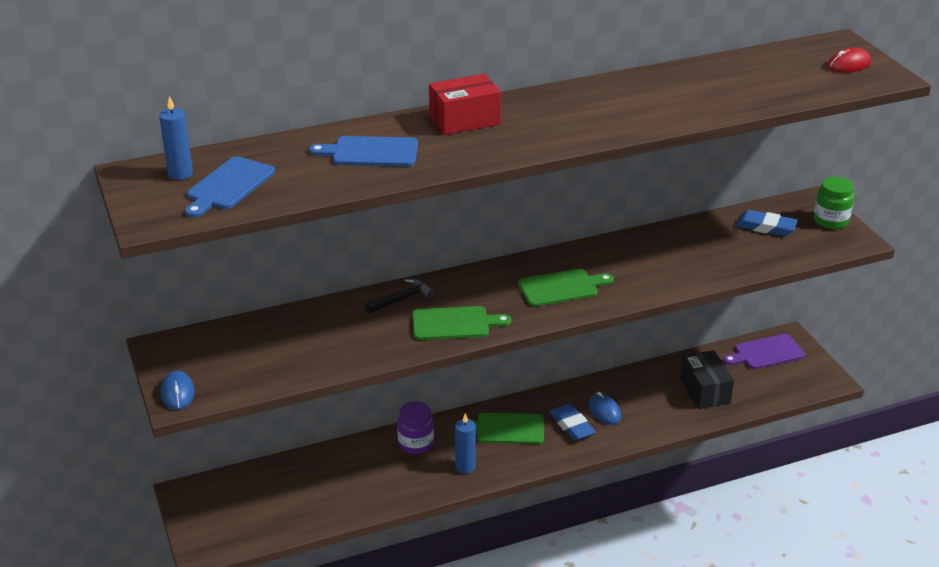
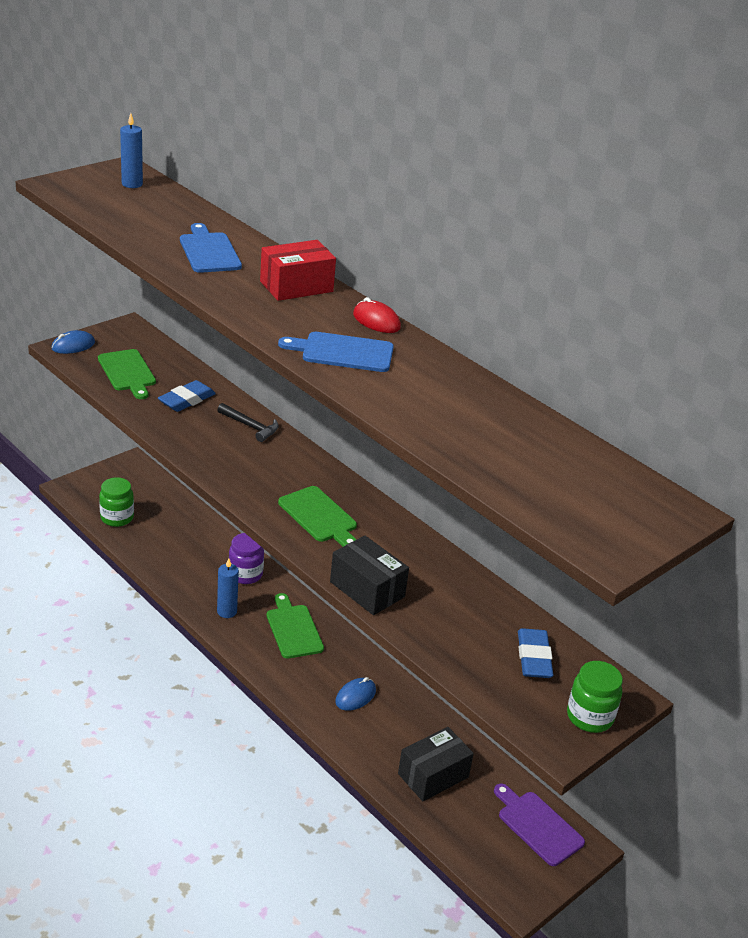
camera: 65 degrees right, 0 degrees up
(228, 186) = (122, 203): blue cutting board -> blue cutting board (343, 352)
(279, 521) = (117, 518): none -> green jar
(454, 324) = (226, 461): green cutting board -> green cutting board (127, 372)
(464, 120) = (296, 286): red box -> red box turned 75 degrees counterclockwise
(571, 425) = (320, 675): blue eraser -> blue eraser (186, 400)
(668, 284) = (367, 589): none -> black box
(849, 65) = (617, 519): red mouse -> red mouse (376, 321)

